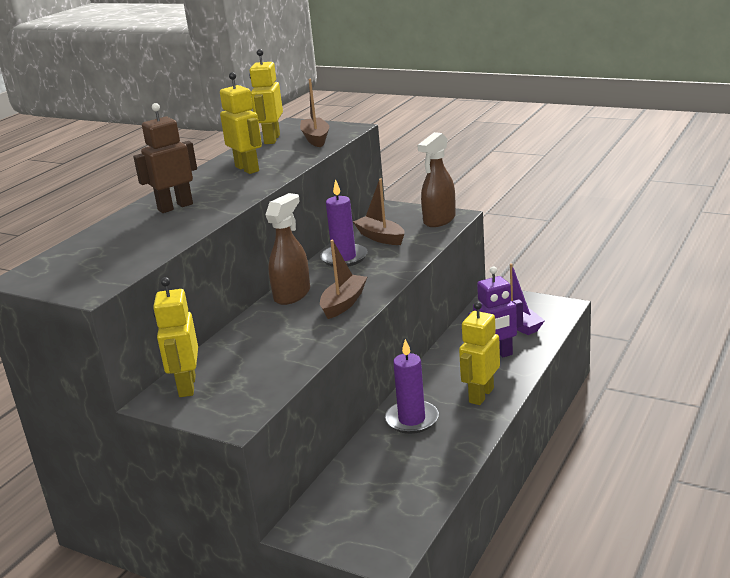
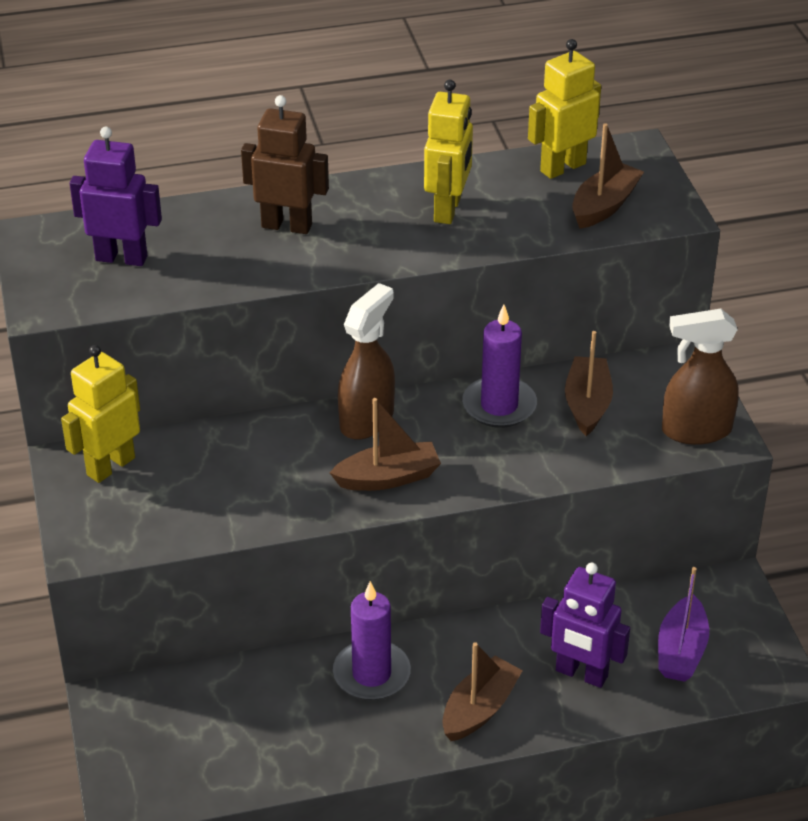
camera: 45 degrees right, 15 degrees up
(101, 256) = (121, 258): none -> purple robot
(292, 294) = (367, 419): brown spray bottle -> brown spray bottle turned 45 degrees counterclockwise
(481, 395) = (479, 709): yellow robot -> brown boat

